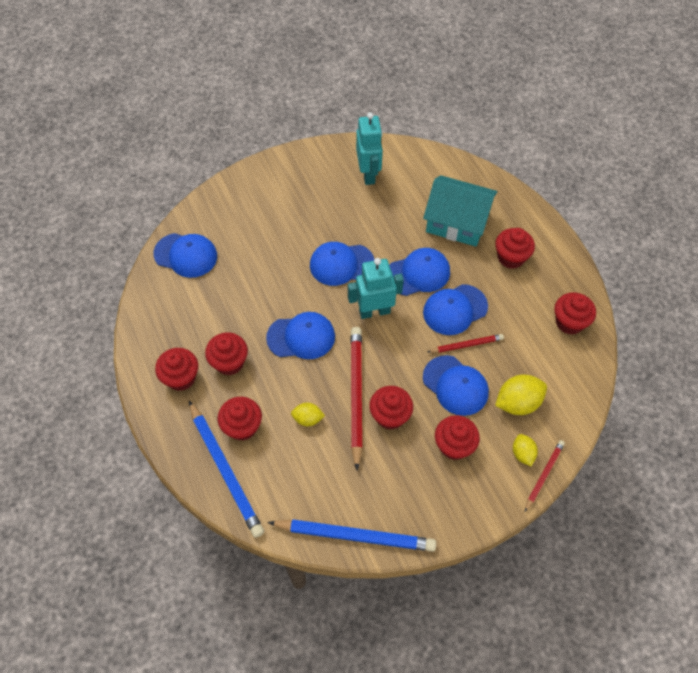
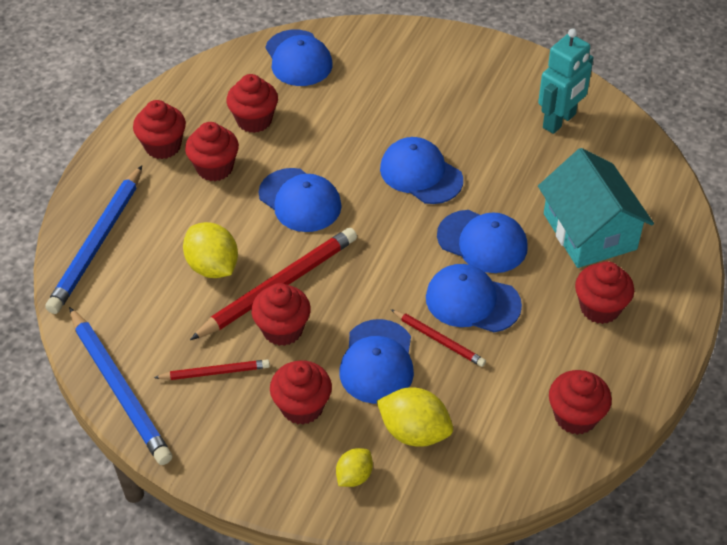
camera: 50 degrees right, 10 degrees down
(242, 427) = (155, 224): red cupcake -> red cupcake (254, 120)
(308, 419) = (213, 266): yellow lemon -> yellow lemon, size x1.69
(374, 311) = (394, 236): turquoise robot -> none
(544, 475) = (347, 513): red pencil -> red pencil (215, 372)

